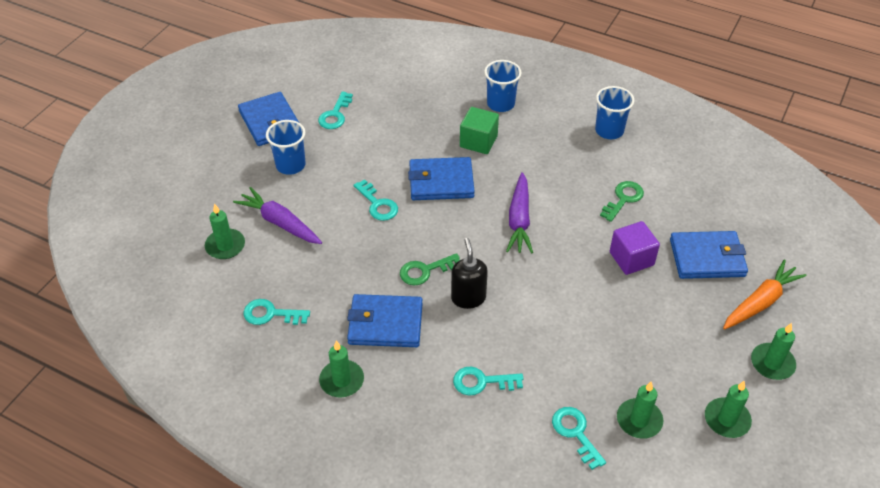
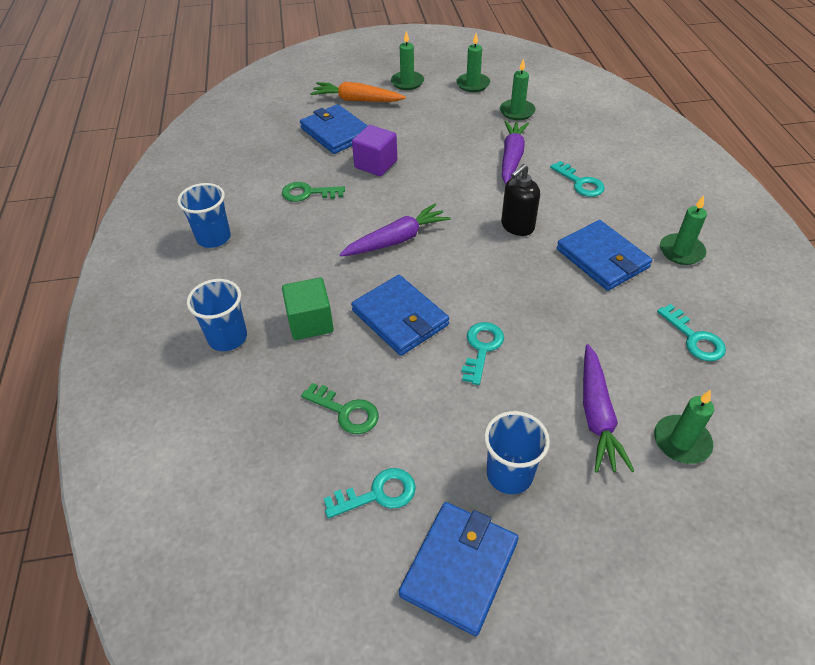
camera: 125 degrees left, 0 degrees up
(425, 271) = (521, 266): green key -> green key (346, 412)
(562, 358) = (511, 158): none -> purple carrot
(575, 433) = (560, 130): turquoise key -> none

